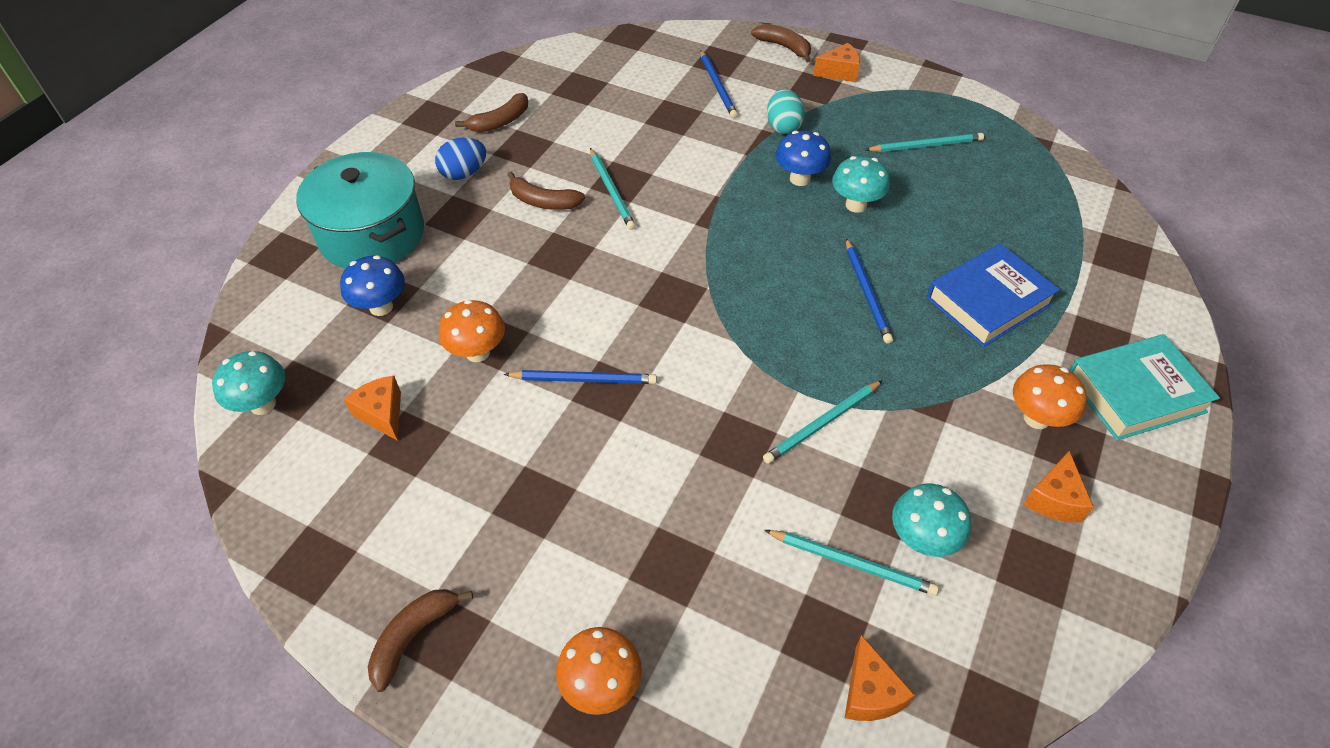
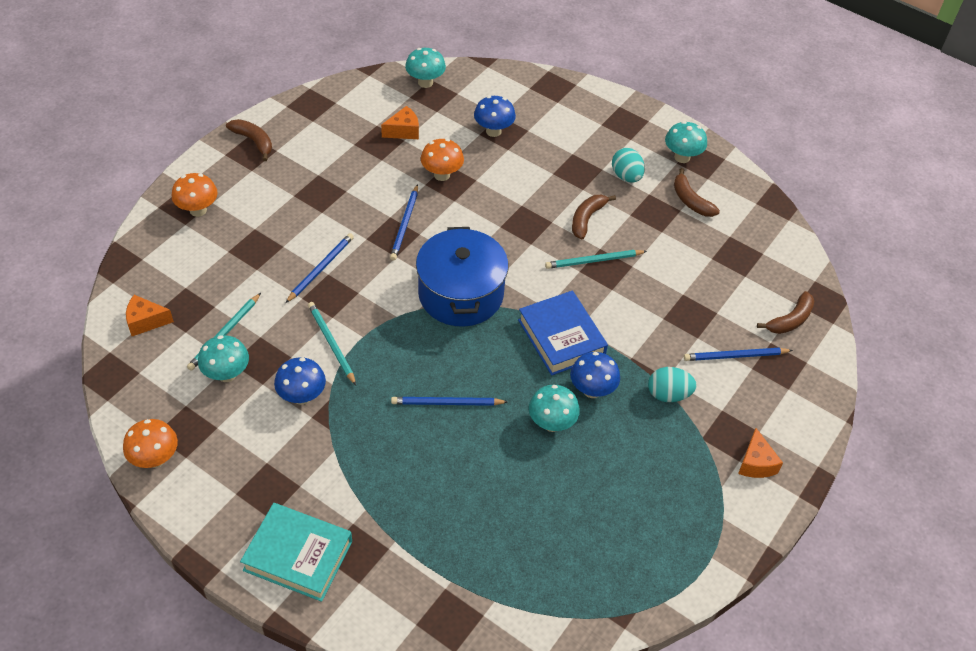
camera: 95 degrees right, 0 degrees up
(372, 234) = (565, 127): turquoise pot -> none
(426, 131) = (682, 157): none -> turquoise mushroom
(464, 173) = (626, 176): blue egg -> turquoise egg
(692, 465) = (321, 268): none -> blue pencil
(696, 302) = (460, 294): none -> blue pot
(784, 47) = (802, 425): brown banana -> brown banana (790, 320)
(919, 438) = (302, 396): none -> blue mushroom
(926, 145) = (628, 505): turquoise pencil -> none
(988, 301) = (418, 486): blue book -> blue book (561, 337)
(1036, 418) = (296, 476): orange mushroom -> orange mushroom (155, 459)
(1054, 499) = (228, 460): orange cheese -> none
(1135, 393) = (298, 556): turquoise book -> turquoise book turned 60 degrees counterclockwise

